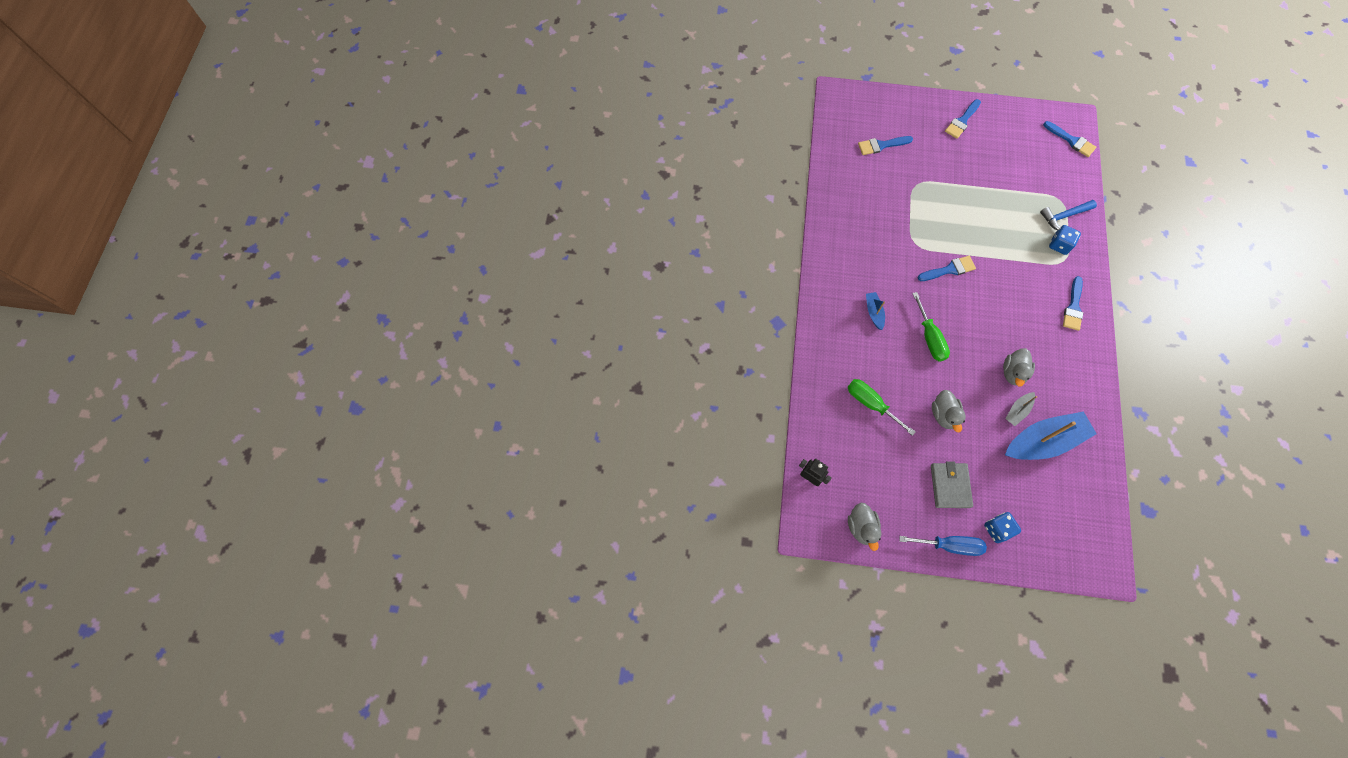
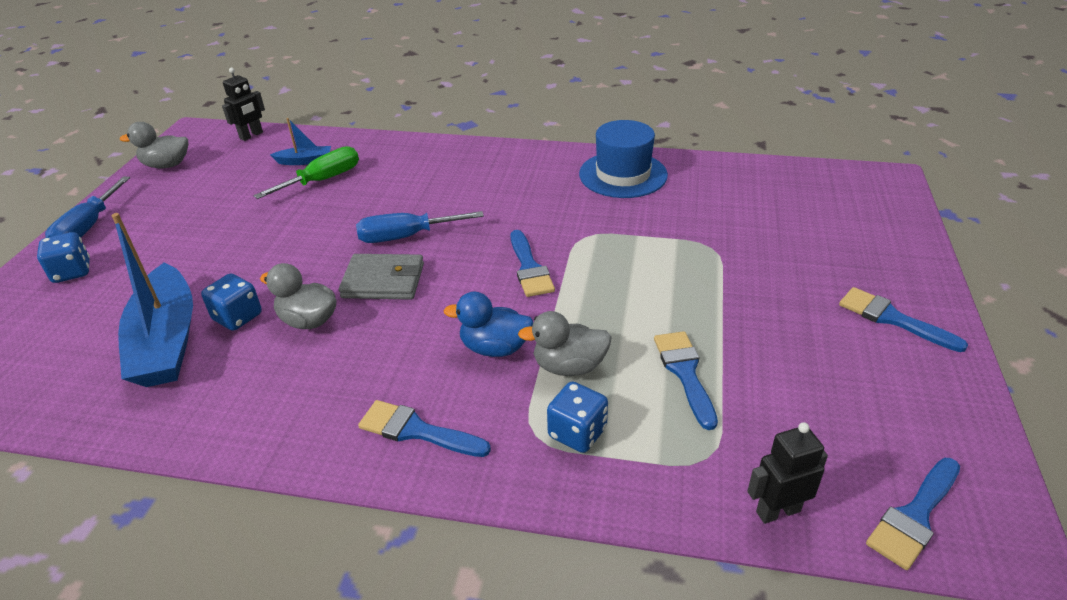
camera: 95 degrees right, 30 degrees down
(845, 223) = (623, 175): none -> blue hat
(874, 312) = (463, 190): blue boat -> blue boat (305, 161)
(881, 145) = (789, 216): blue brush -> blue brush (685, 373)
(929, 338) = (406, 237): green screwdriver -> blue screwdriver
(943, 415) = (273, 239): grey duck -> grey duck (569, 366)
(950, 486) = (166, 235): grey wallet -> grey wallet (383, 281)
(1015, 281) = (495, 348): none -> blue duck
(1017, 411) = (237, 317): grey boat -> blue dice
(1064, 216) = (659, 456): blue hammer -> none
(1080, 180) = (778, 511): none -> black robot

